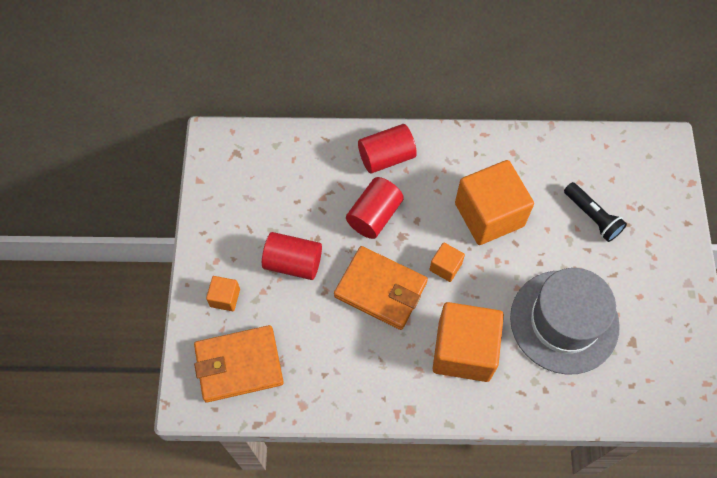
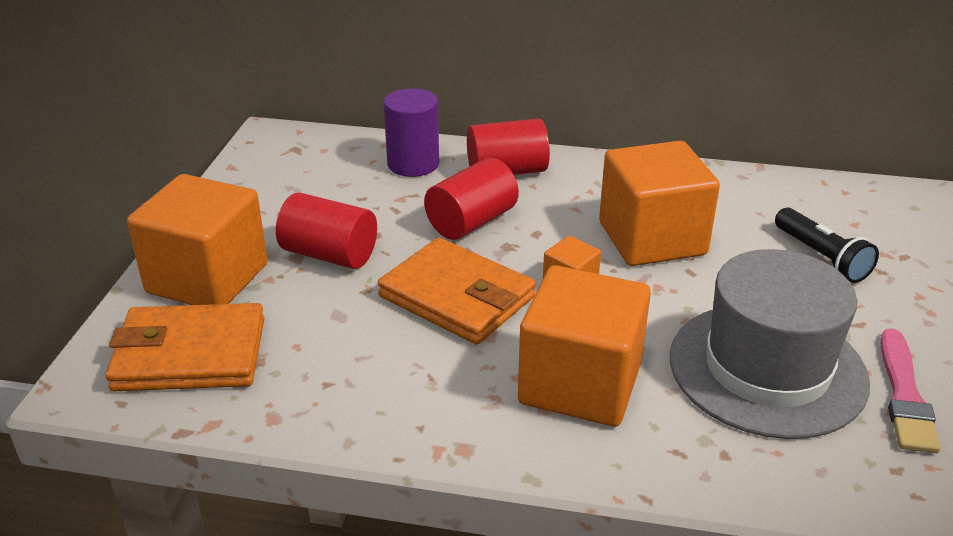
camera: 10 degrees right, 30 degrees down
(225, 298) = (207, 278): orange cube -> orange cube, size x2.21
(322, 158) = (413, 164): none -> purple cylinder
(637, 330) = (904, 396): none -> pink brush

